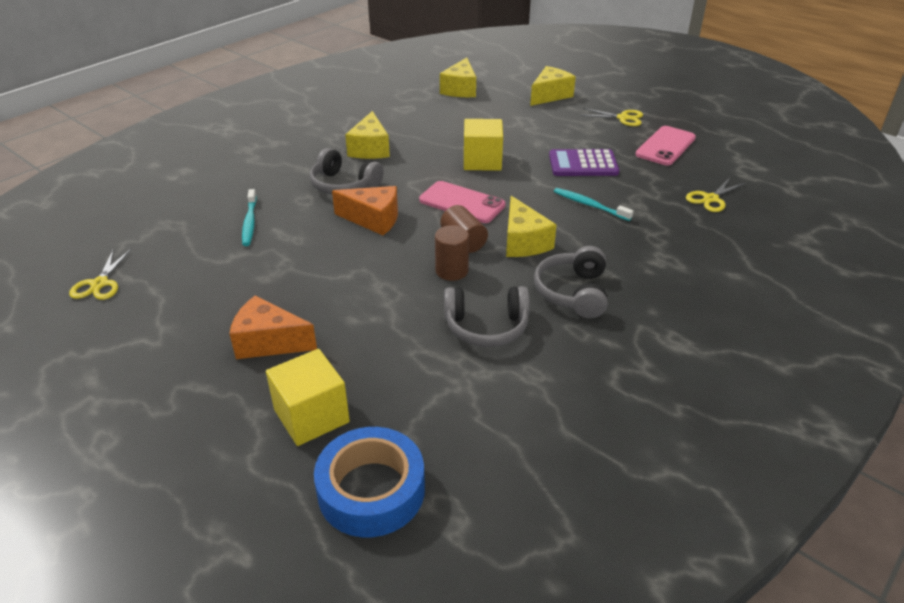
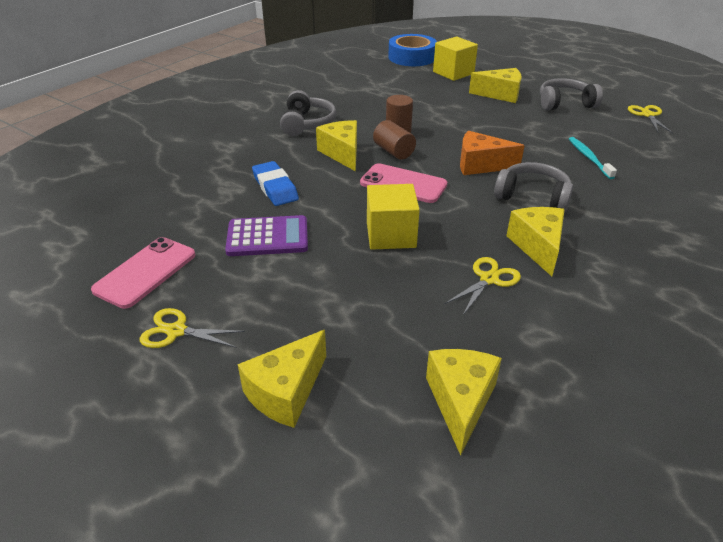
camera: 175 degrees right, 0 degrees up
(269, 342) = (500, 94): orange cheese -> yellow cheese
(486, 327) = (367, 105): grey headphones -> grey headphones (565, 103)
(589, 205) = (275, 187): turquoise toothbrush -> blue eraser
(710, 199) = (145, 200): yellow scissors -> yellow scissors (489, 279)

